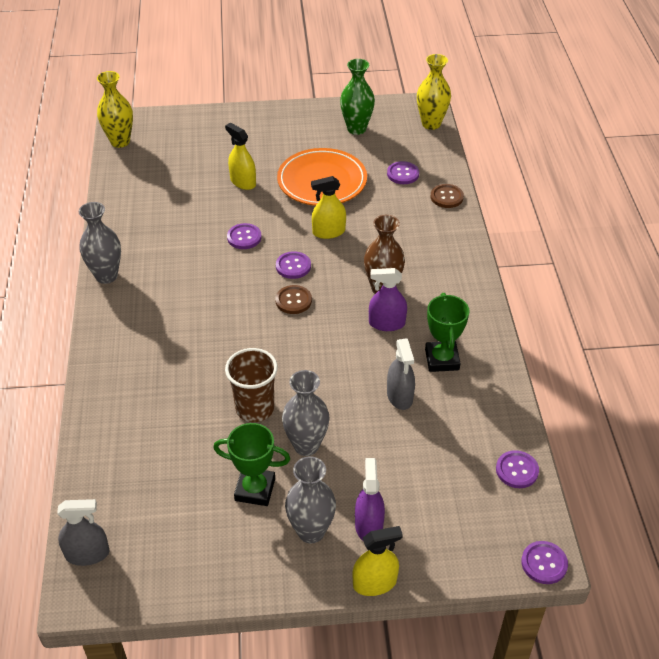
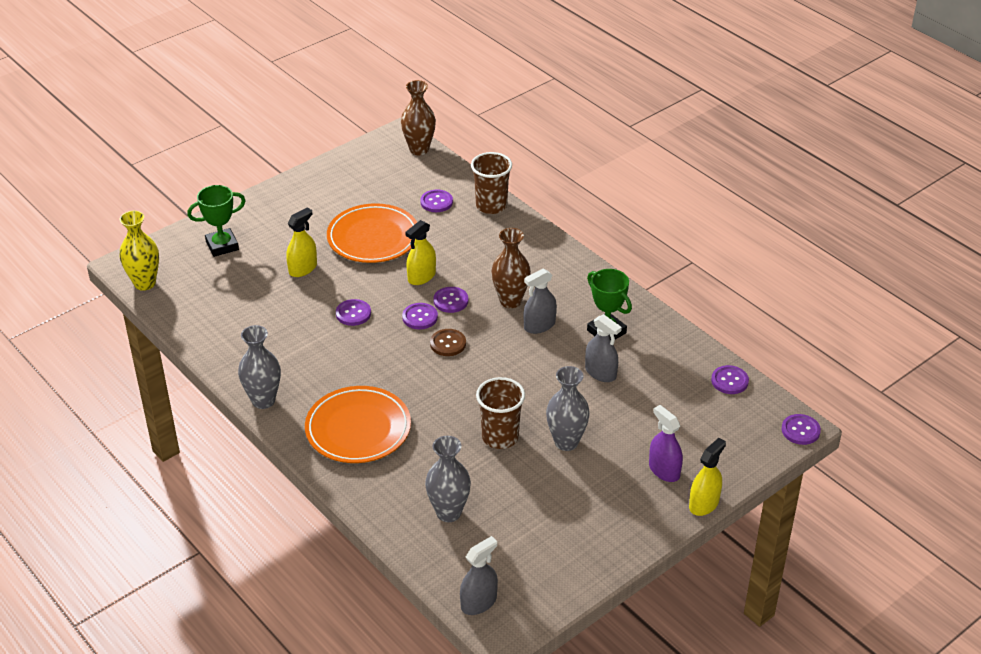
camera: 35 degrees left, 5 degrees down
(151, 338) = (358, 429): none -> orange plate
(243, 182) = (303, 268): yellow spray bottle -> yellow spray bottle turned 120 degrees clockwise
(255, 489) = (559, 491): green trophy -> green trophy (222, 246)
(311, 531) = (628, 496): grey vase -> grey vase (448, 512)
(332, 264) = (450, 301): none -> purple button
(356, 129) = (358, 180): green vase -> none
(387, 323) = (539, 325): purple spray bottle -> grey spray bottle
(431, 124) = (419, 149): yellow vase -> brown vase
(446, 197) = (491, 206): brown button -> brown cup

